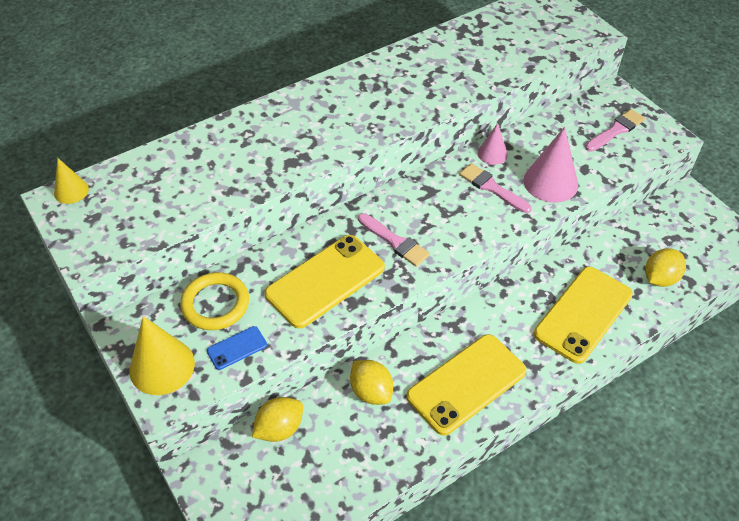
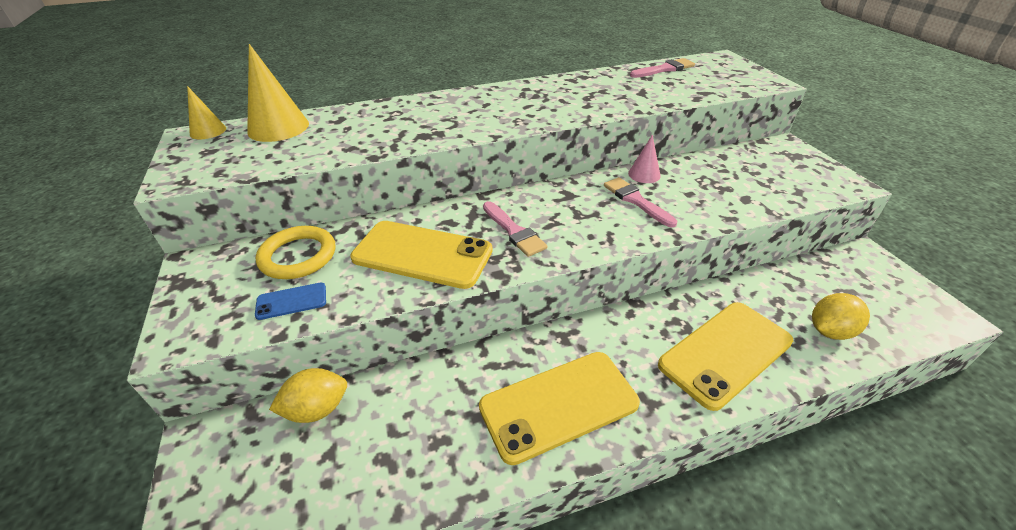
camera: 15 degrees right, 10 degrees down
(162, 366) = (202, 304): yellow cone -> yellow cone (278, 127)
(325, 281) = (422, 254): yellow phone -> yellow phone turned 45 degrees clockwise
(371, 391) = (440, 389): yellow lemon -> none
(550, 182) = (704, 205): pink cone -> none
(616, 130) = (785, 172): pink brush -> pink brush (664, 69)

